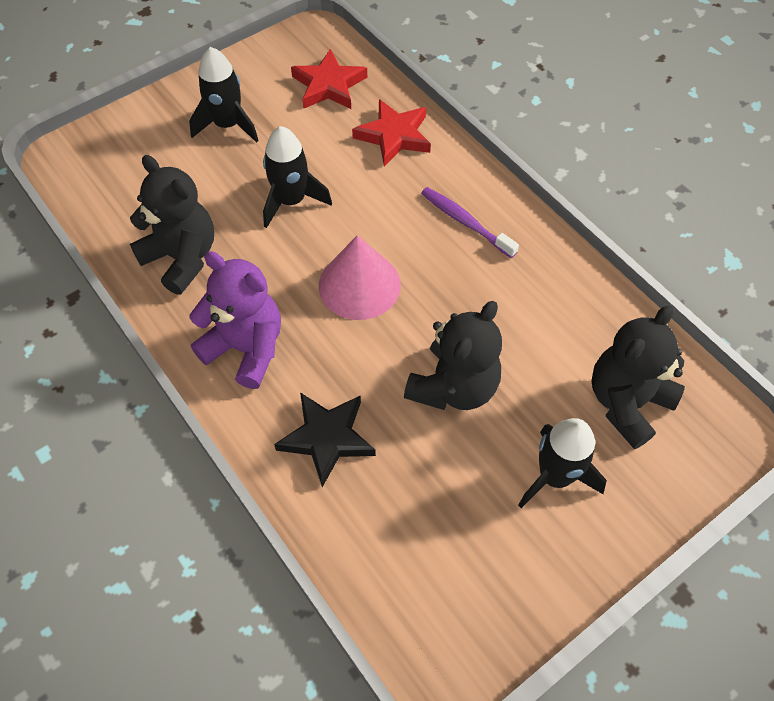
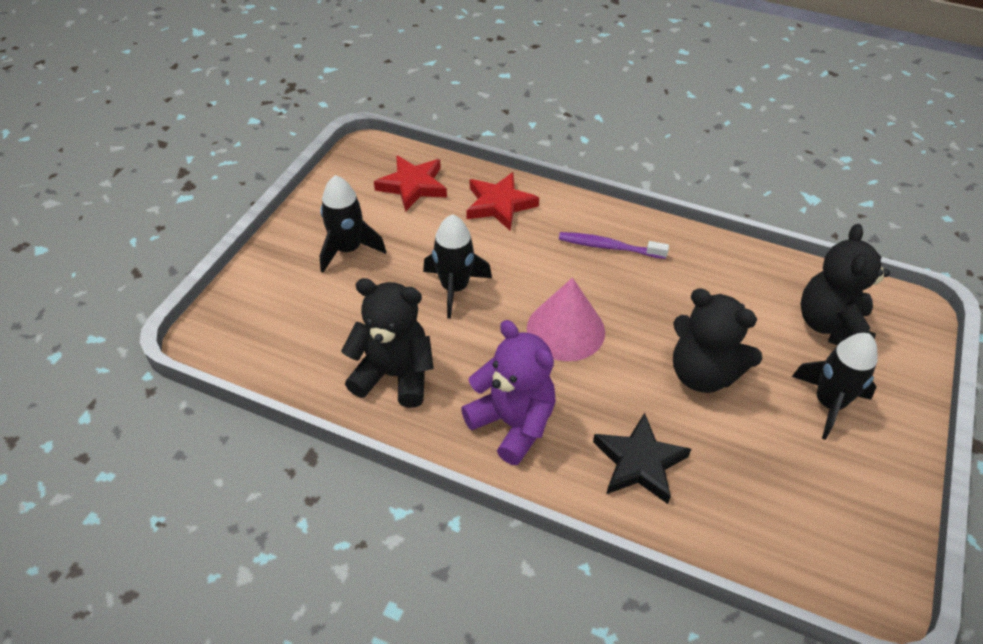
camera: 30 degrees left, 10 degrees down
(246, 348) = (512, 423): purple teddy bear -> purple teddy bear turned 45 degrees clockwise
(453, 387) = (702, 374): black teddy bear -> black teddy bear turned 120 degrees clockwise

